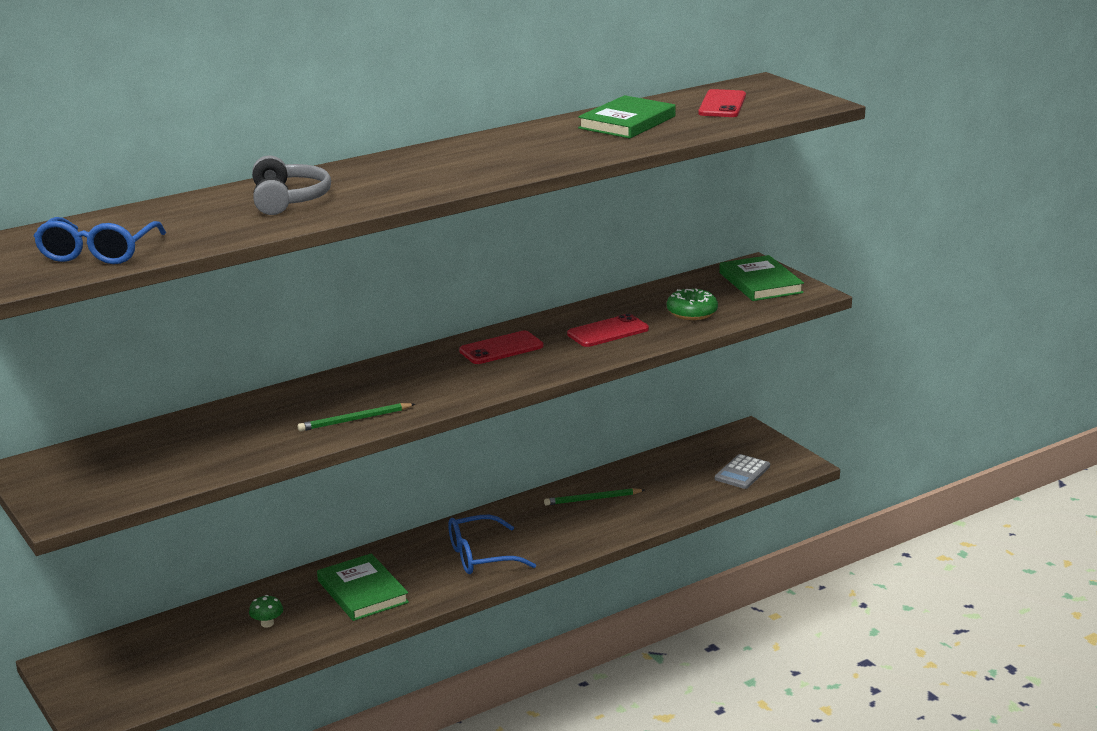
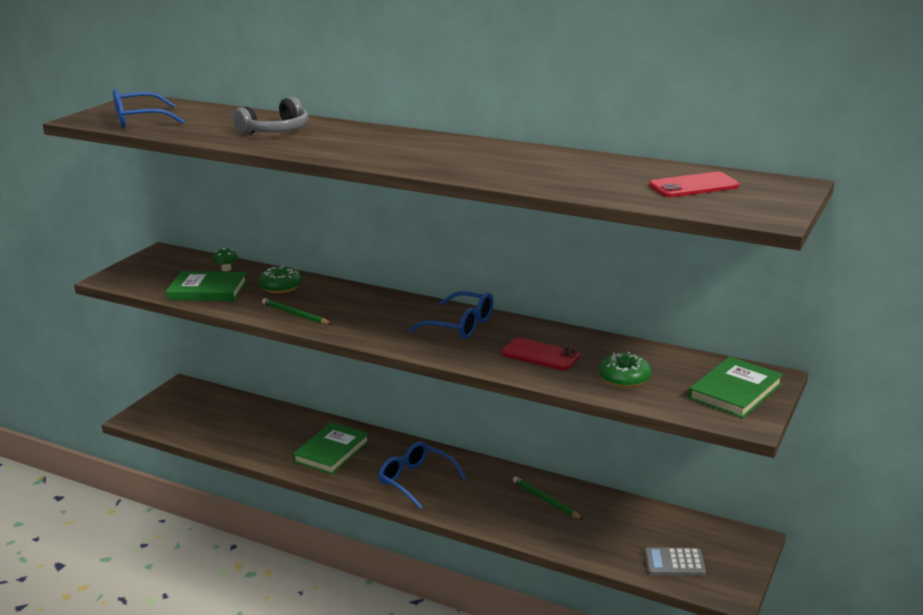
camera: 60 degrees right, 0 degrees up
(266, 414) = (281, 287): none -> green donut
(267, 623) = (268, 432): green mushroom -> green mushroom (226, 269)
(501, 348) = (461, 325): red phone -> blue glasses
(627, 122) = (585, 169): green book -> green book (207, 290)

